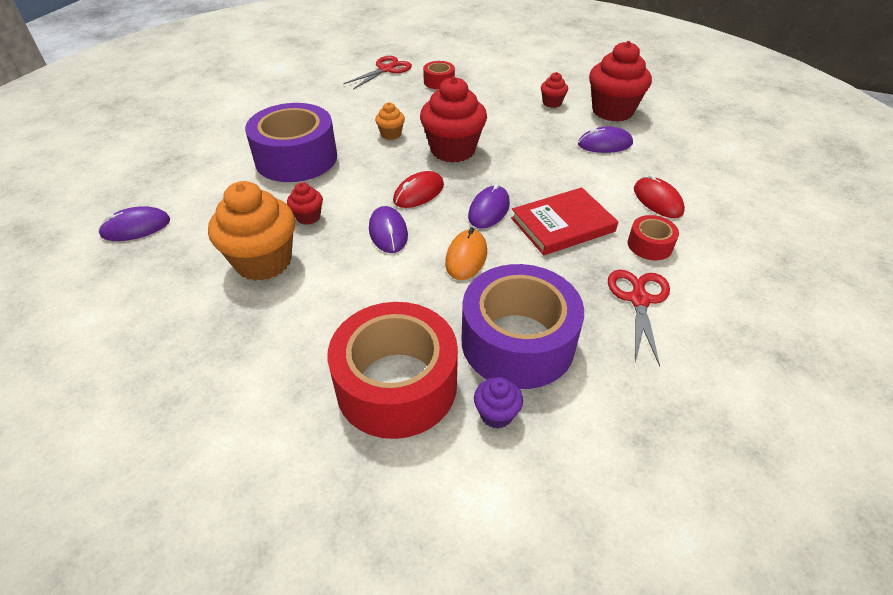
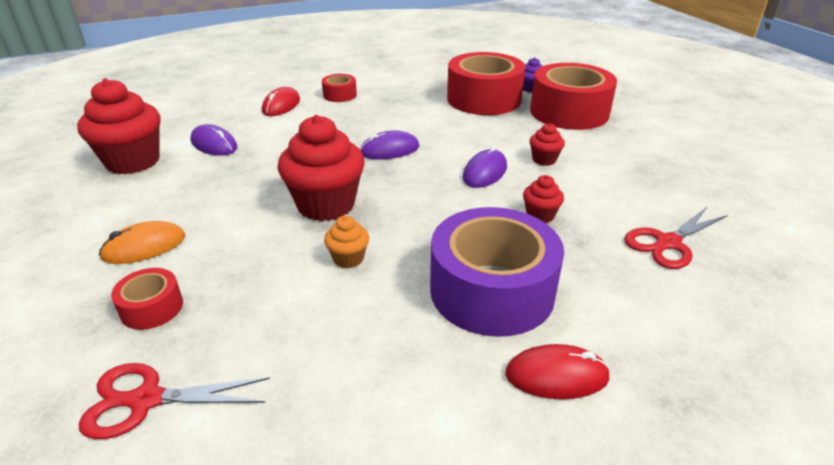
camera: 135 degrees left, 10 degrees down
(136, 227) = (744, 299): purple mouse -> none
(263, 261) = (609, 200): orange cupcake -> none
(419, 193) = (419, 186): red mouse -> red mouse (556, 376)
(466, 257) = (452, 136): orange mouse -> orange mouse (144, 247)
(517, 342) = (484, 99): purple tape -> red tape
(552, 103) = (144, 197): red cupcake -> red cupcake (544, 160)
(562, 225) = (362, 122): red book -> none
(639, 300) = (396, 85): red scissors -> red scissors (668, 243)

